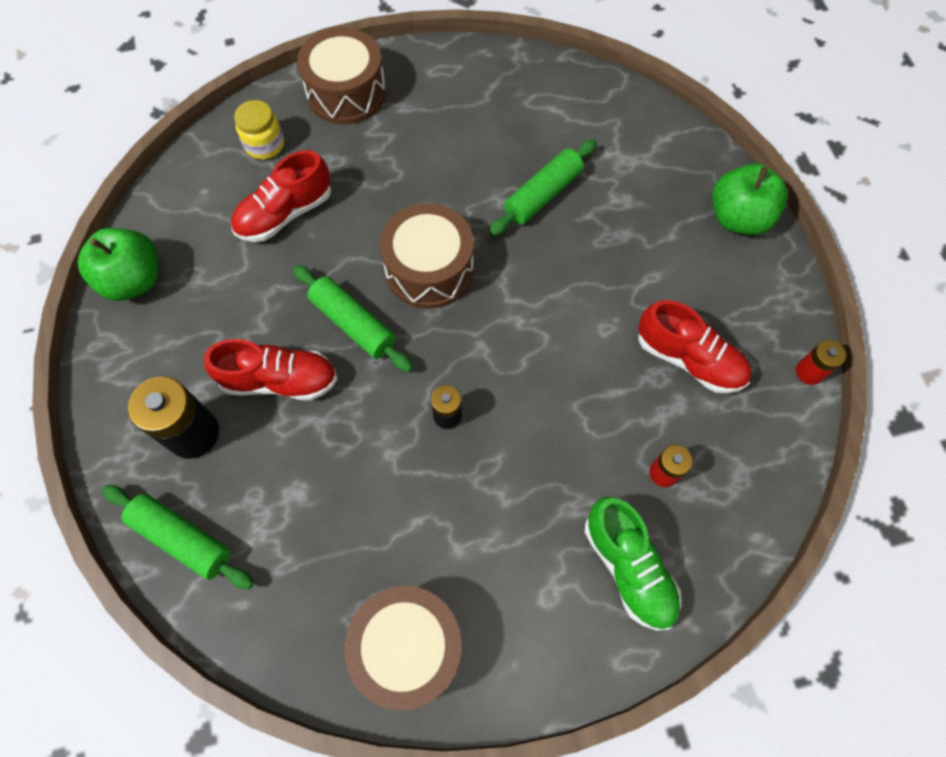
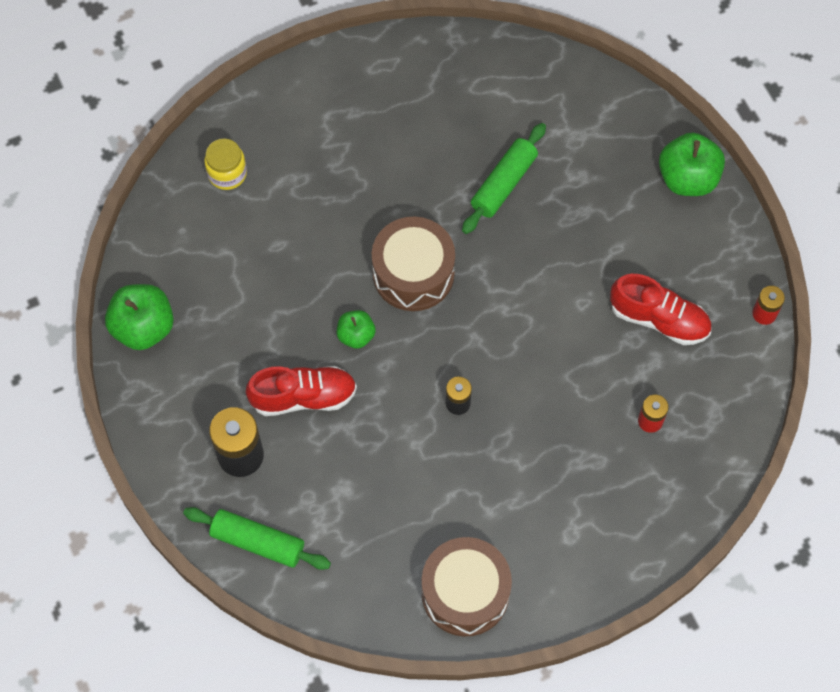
camera: 10 degrees left, 0 degrees up
(285, 213) = (266, 240): red shoe -> none
(346, 93) = (293, 106): brown drum -> none
(353, 324) = (356, 335): green rolling pin -> green apple
(628, 567) = (631, 501): green shoe -> none

